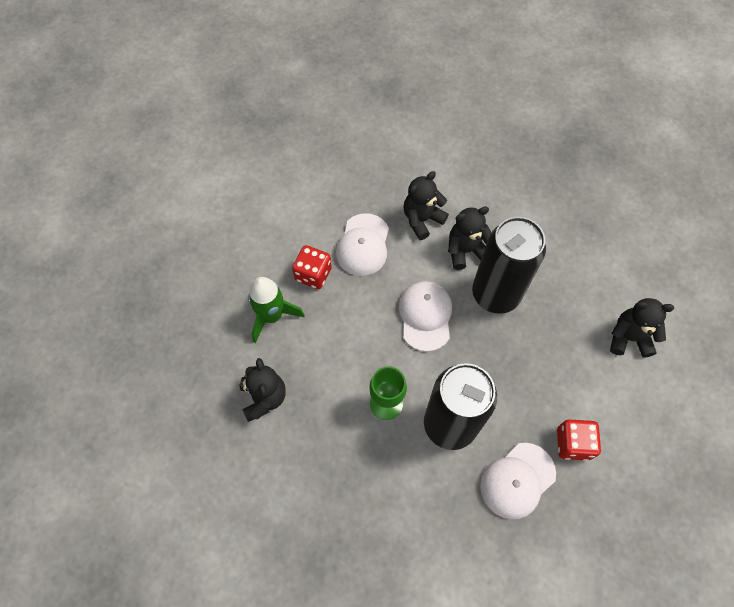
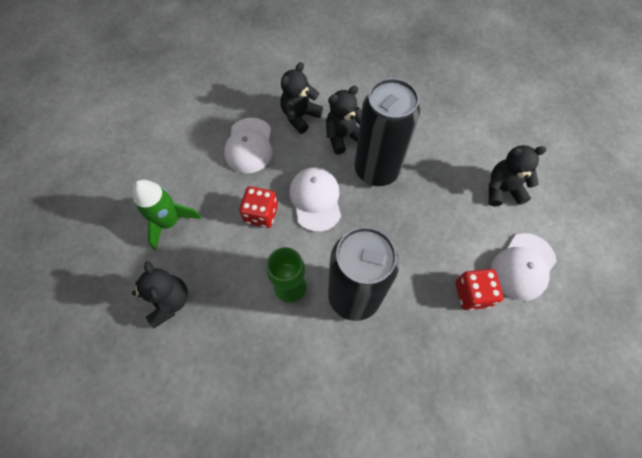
camera: 10 degrees left, 0 degrees up
(313, 274) = (205, 178): red dice -> red dice (261, 214)
(517, 480) = (427, 339): white cap -> white cap (523, 266)

